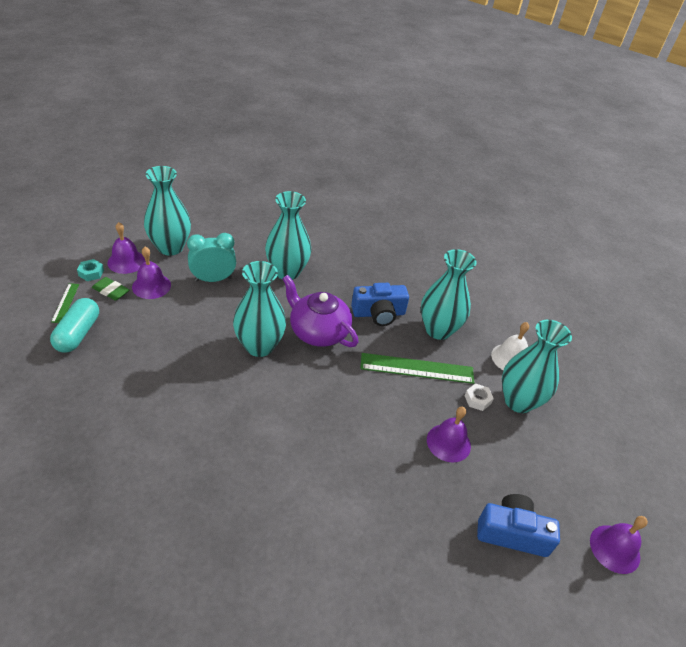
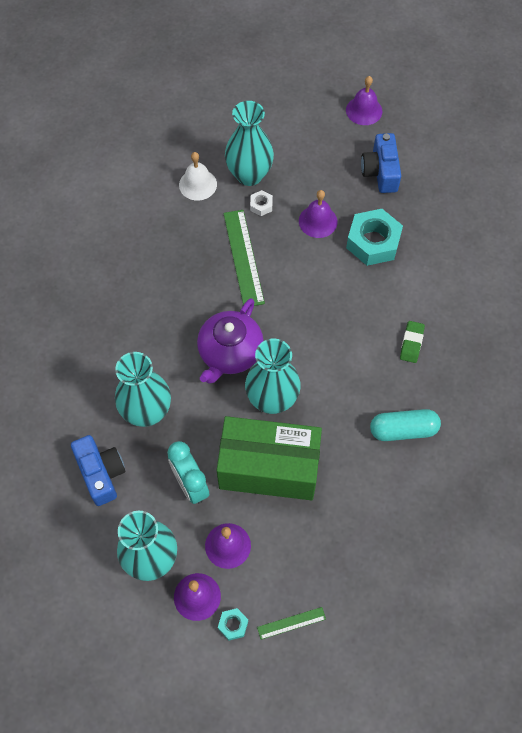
camera: 100 degrees left, 20 degrees up
(78, 333) = (328, 581): turquoise capsule -> turquoise capsule (403, 430)
(111, 291) = (253, 584): green eraser -> green eraser (411, 343)
(198, 326) = (269, 468): none -> green box
(378, 313) = (180, 305): blue camera -> blue camera (101, 473)
(409, 487) = (373, 242): none -> turquoise nut
(438, 330) = (183, 248): turquoise vase -> none

